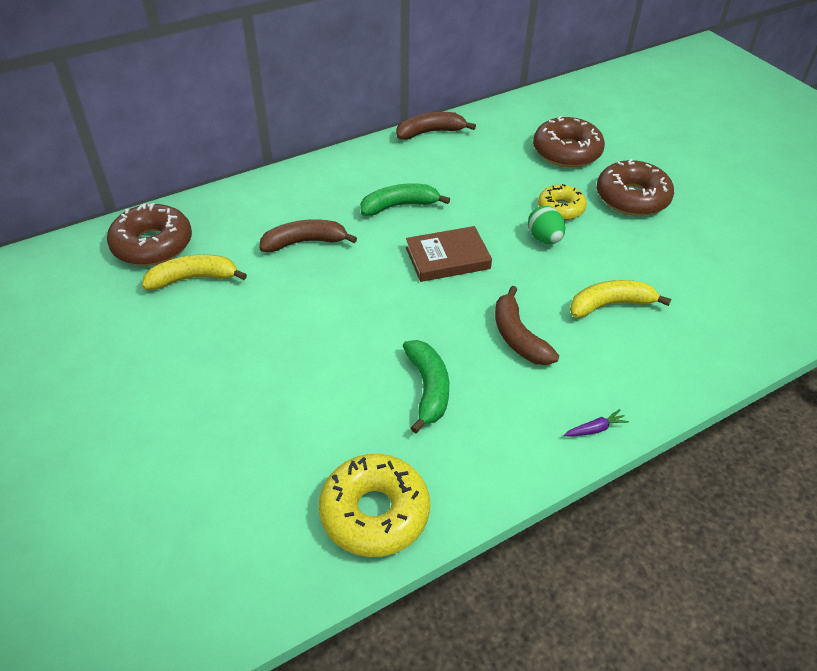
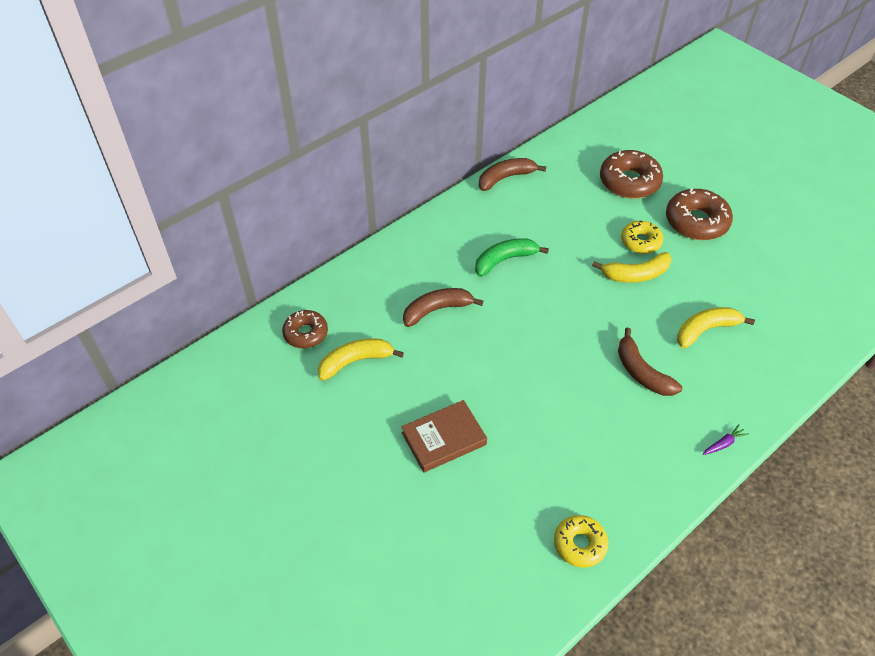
camera: 10 degrees left, 5 degrees up
(152, 244) = (306, 333): brown donut -> brown donut, size x0.63
(375, 512) = (579, 544): yellow donut -> yellow donut, size x0.63
(428, 388) = (585, 431): green banana -> none
(447, 258) = (562, 306): brown book -> brown book (444, 438)
(544, 239) = (636, 274): green egg -> yellow banana

